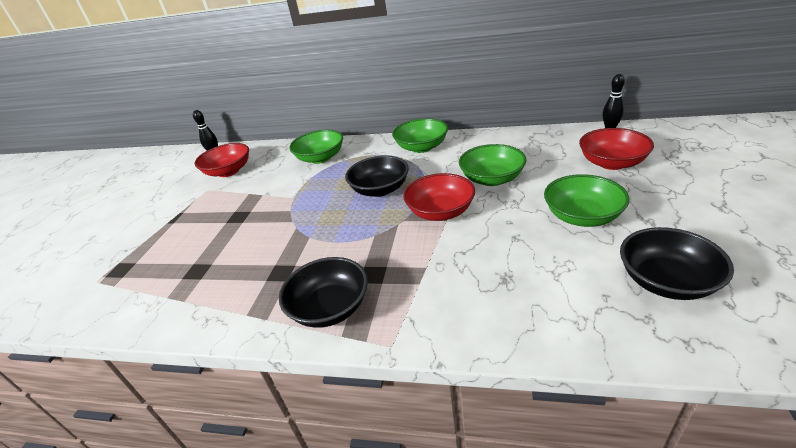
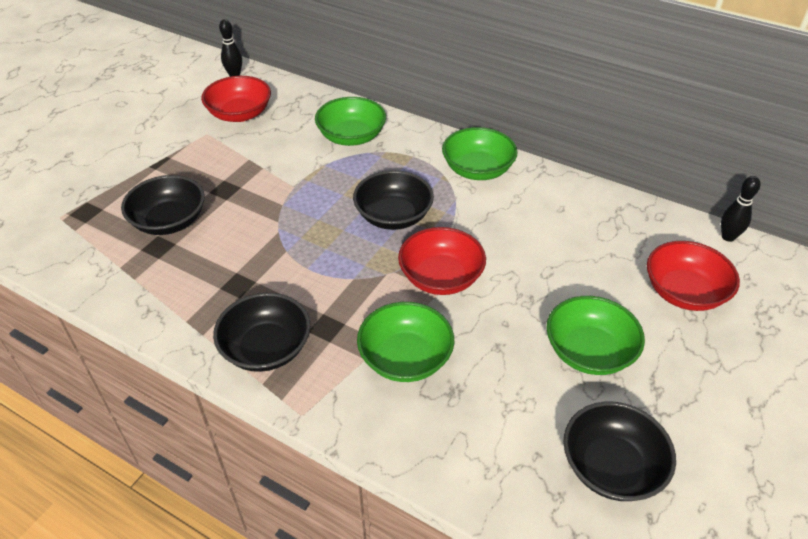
camera: 15 degrees right, 10 degrees up
(199, 251) = (169, 221): none -> black bowl
(492, 179) = (527, 255): green bowl -> green bowl (405, 358)

